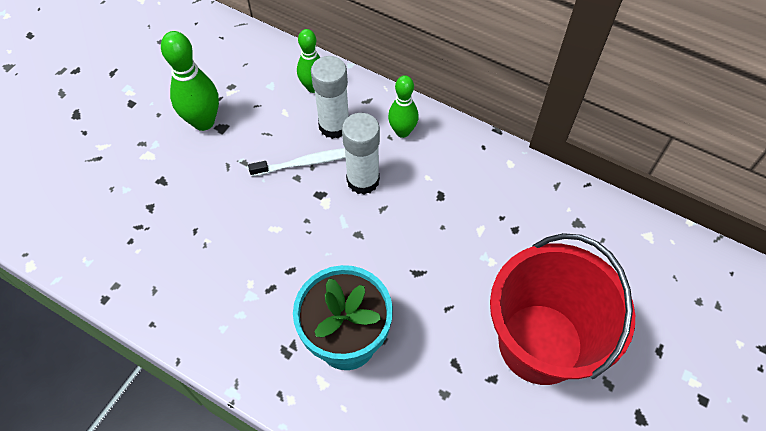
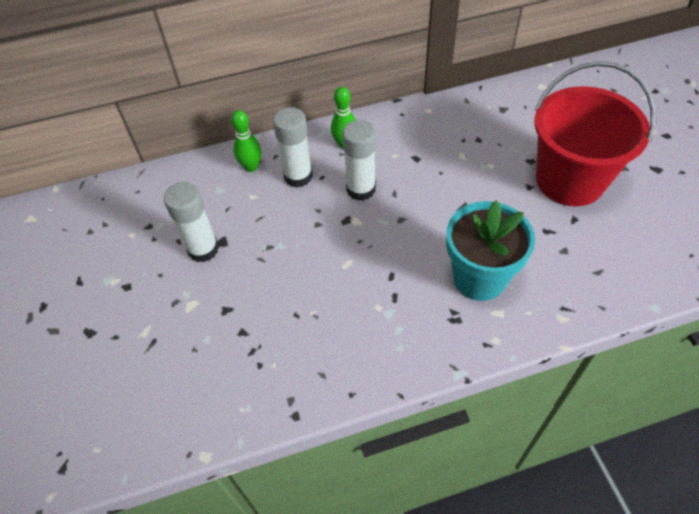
camera: 45 degrees left, 5 degrees down
(203, 122) = (203, 249): green bowling pin -> white glue stick
(307, 162) = (311, 210): white toothbrush -> none

